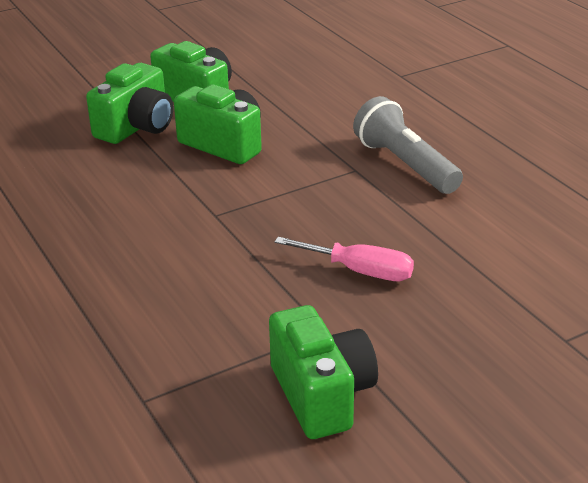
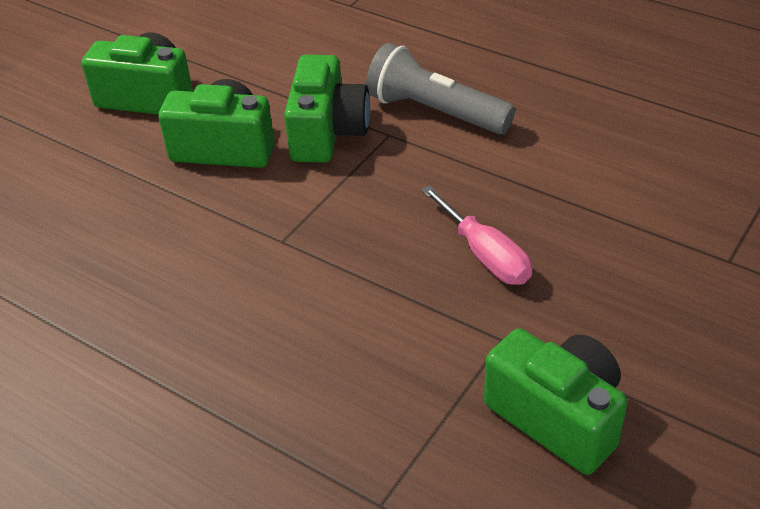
camera: 25 degrees left, 10 degrees up
(136, 127) = (105, 157): green camera -> green camera (327, 133)
(360, 271) = (485, 255): pink screwdriver -> pink screwdriver turned 60 degrees clockwise

